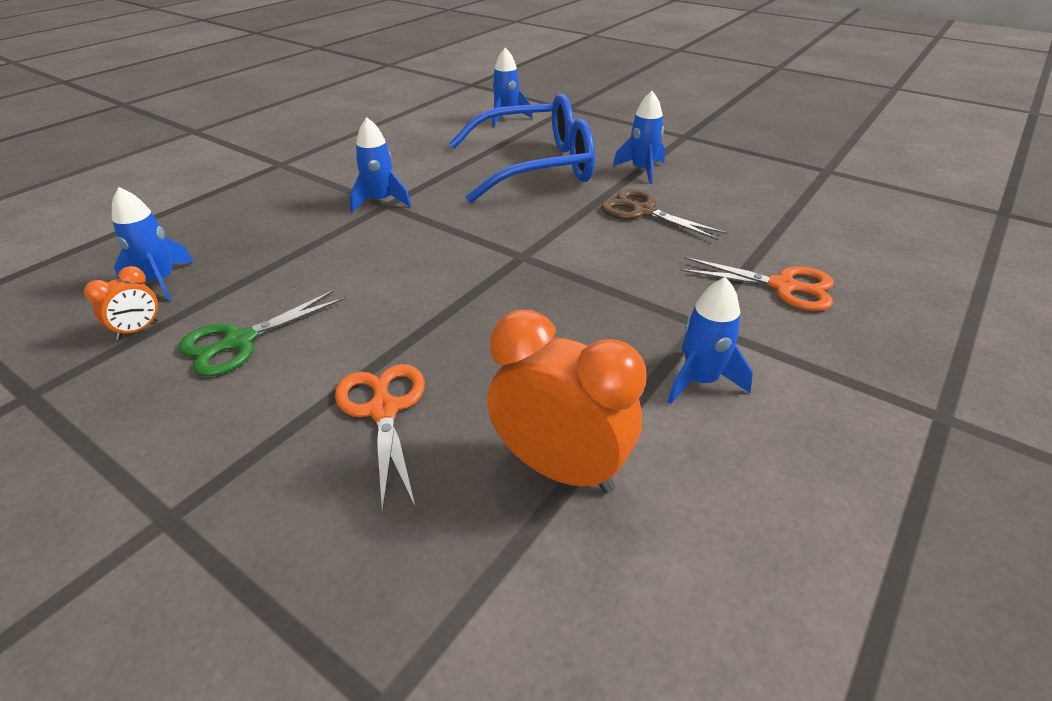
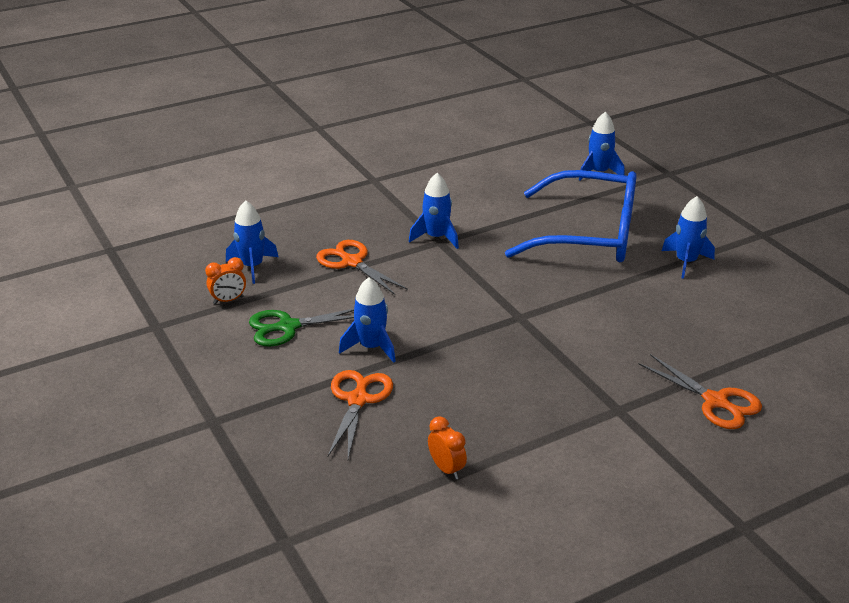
camera: 25 degrees right, 5 degrees down
(293, 247) = (352, 262): none -> orange scissors
(560, 468) = (446, 469): orange clock -> orange clock, size x0.48
(643, 212) = (652, 304): brown scissors -> none
(700, 380) = (583, 448): blue rocket -> blue rocket (371, 347)

